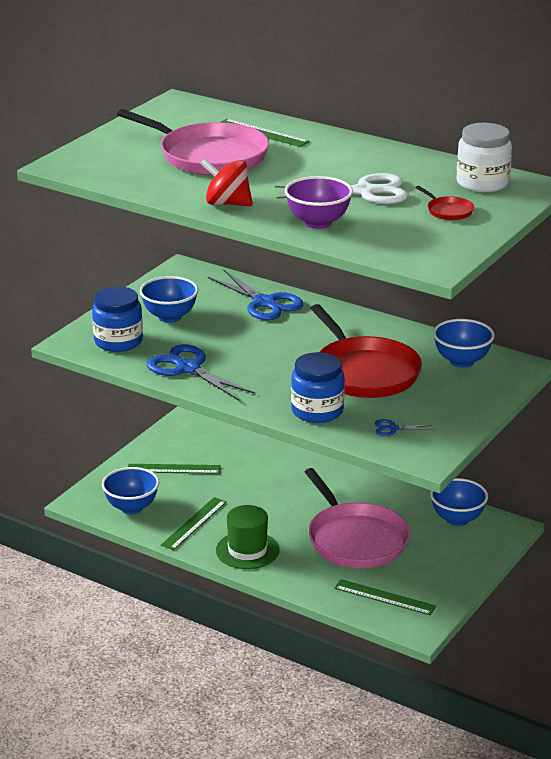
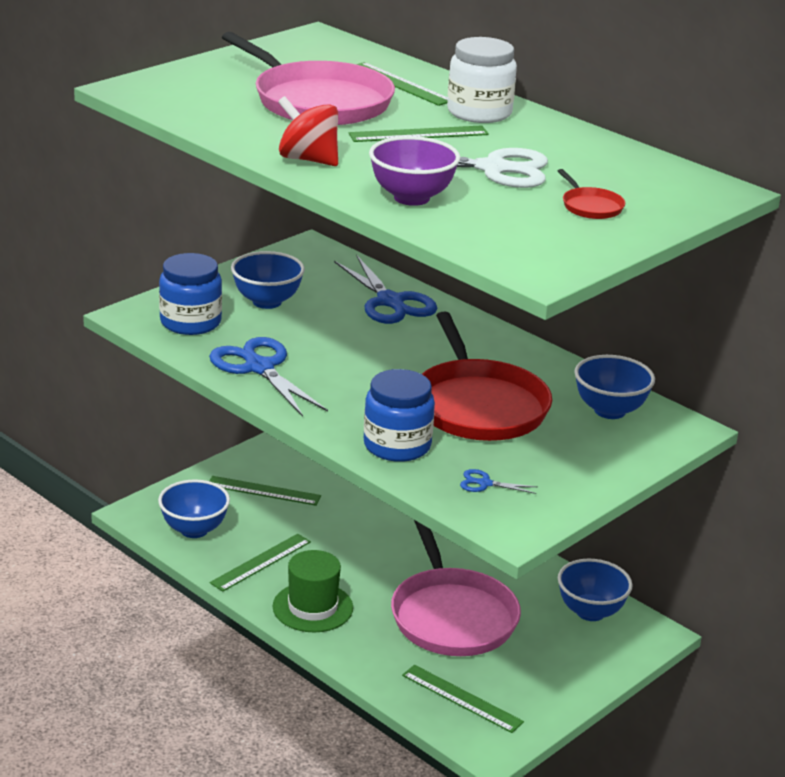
camera: 10 degrees right, 0 degrees up
(297, 172) = (418, 134): none -> green ruler
(482, 183) = (653, 178): white jar -> white jar (479, 112)

